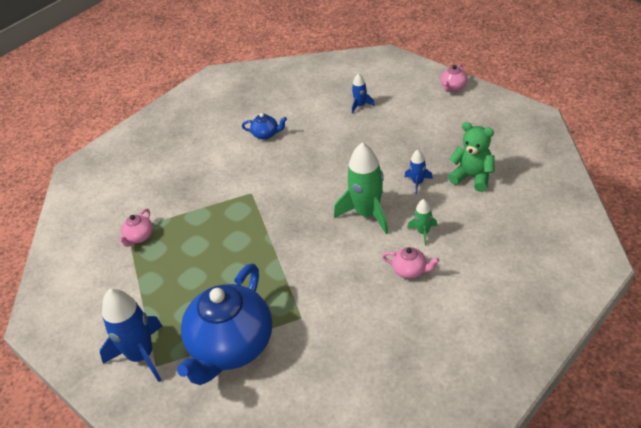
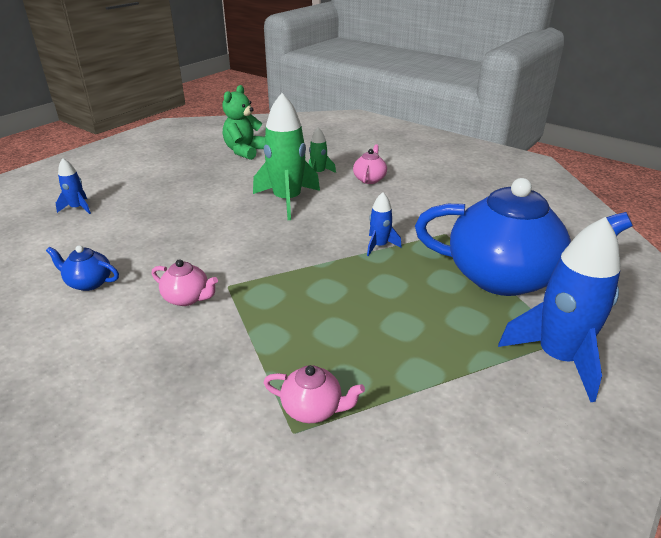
camera: 100 degrees left, 10 degrees down
(266, 134) = (89, 283): blue teapot -> blue teapot turned 75 degrees counterclockwise
(417, 183) = (244, 175): blue rocket -> blue rocket (379, 246)
(453, 87) = (89, 156): pink teapot -> pink teapot (187, 298)

